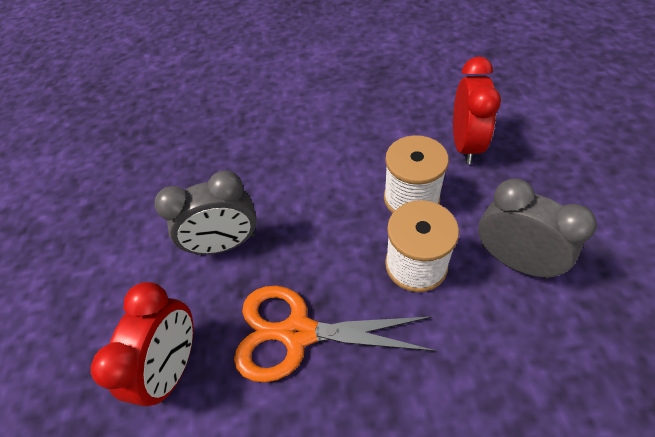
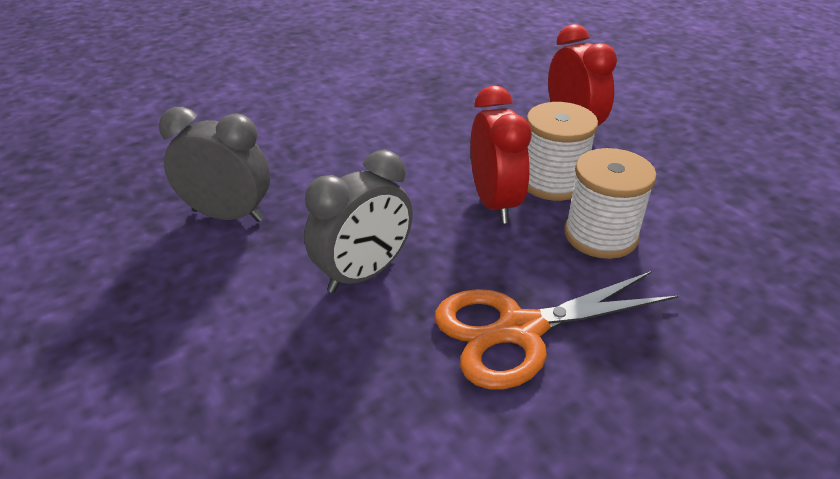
camera: 30 degrees left, 15 degrees down
(175, 365) = (388, 411): red clock -> red clock (494, 203)
(513, 260) = (690, 208): grey clock -> grey clock (228, 215)

